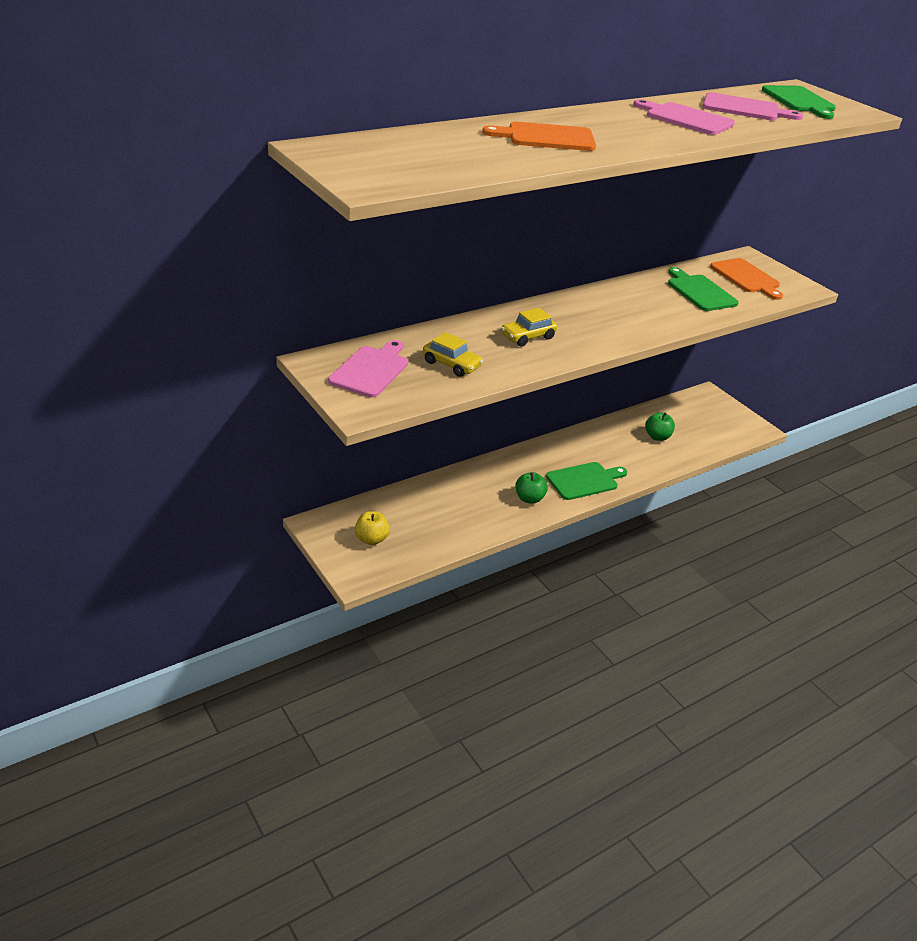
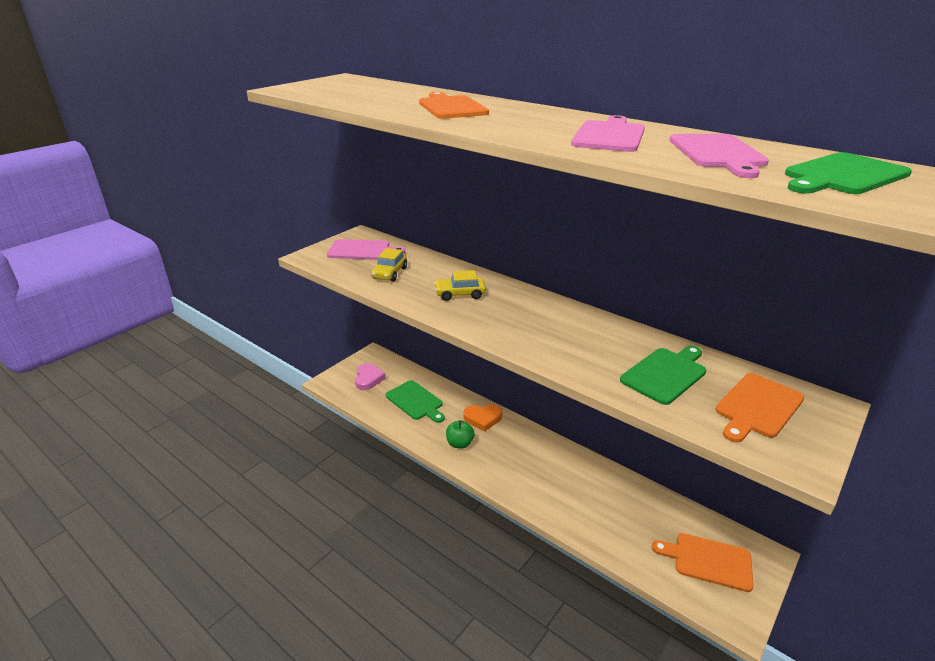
camera: 75 degrees right, 5 degrees down
(371, 539) = (368, 379): yellow apple -> pink heart
(496, 472) = (483, 418): none -> orange heart
(527, 337) = (460, 294): yellow car -> yellow car turned 45 degrees counterclockwise
(584, 480) = (509, 473): green cutting board -> green cutting board (415, 401)
(657, 437) = (627, 517): green apple -> none
(708, 419) = (708, 561): none -> orange cutting board

